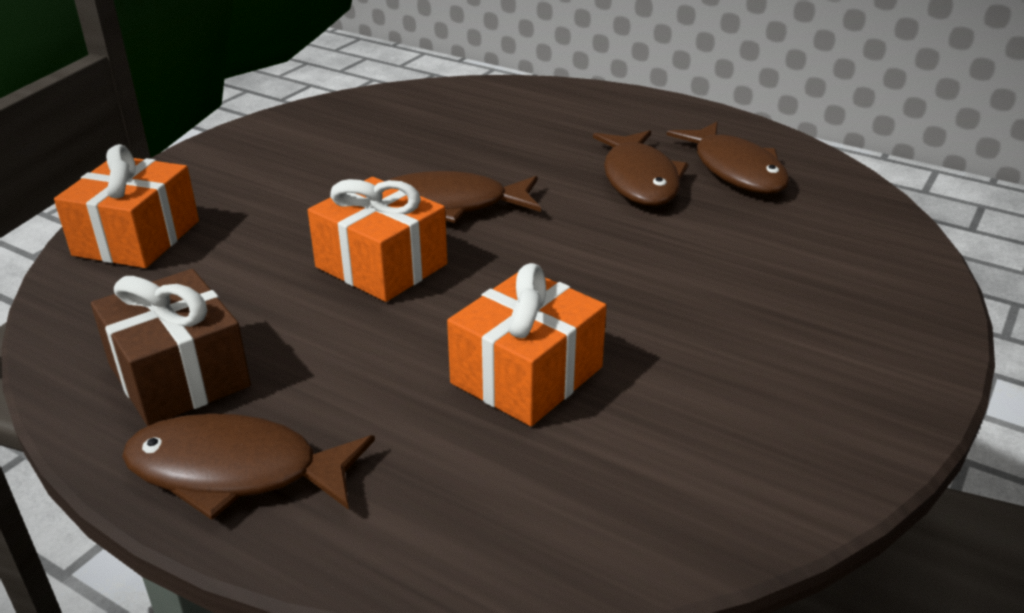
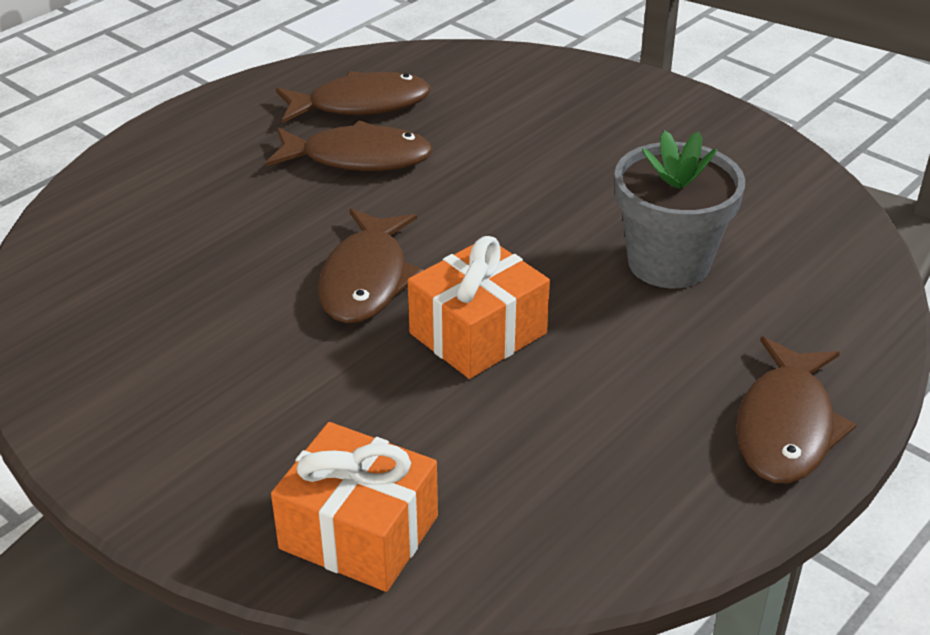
camera: 80 degrees left, 5 degrees up
(179, 375) = (649, 471): brown gift -> none
(527, 375) = (668, 263): orange gift -> grey flower pot

